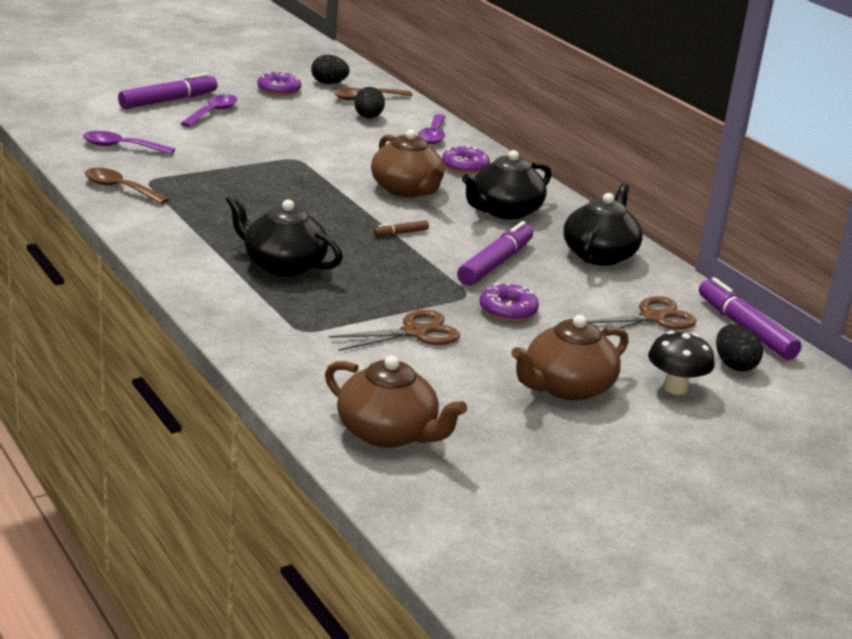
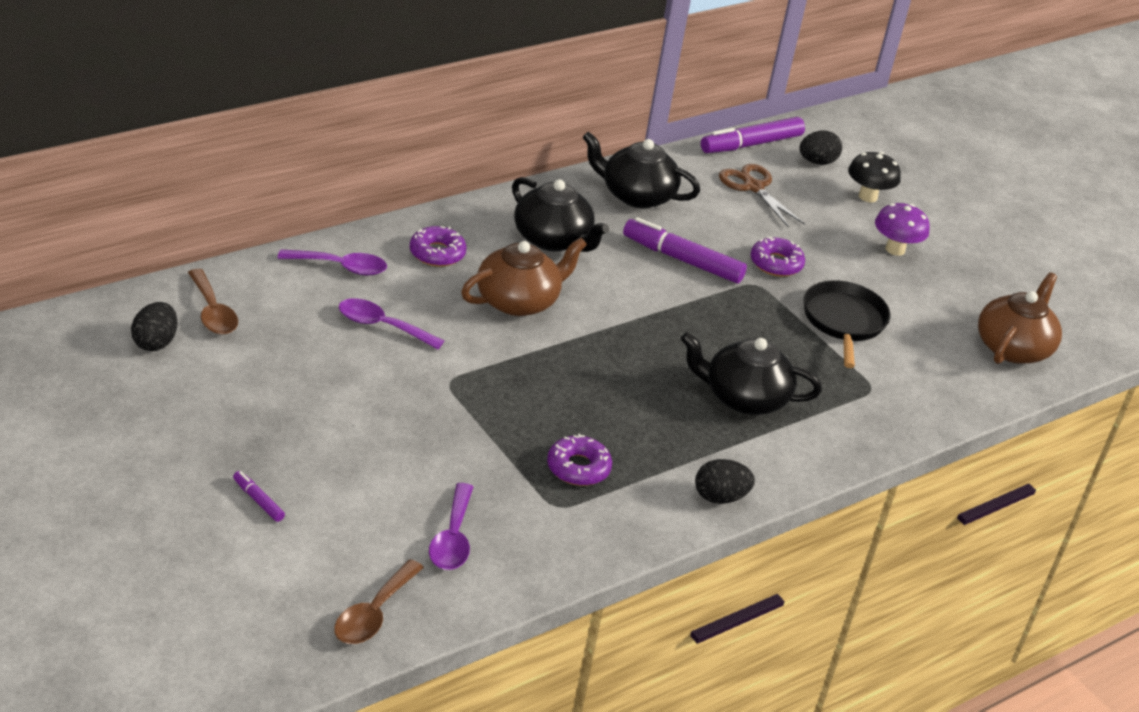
camera: 95 degrees left, 10 degrees up
(119, 188) = (591, 531): brown spoon -> brown spoon (373, 613)
(168, 100) = (258, 500): purple marker -> purple marker, size x0.46
(212, 112) = (299, 455): purple spoon -> purple spoon (381, 326)
(279, 90) = (192, 391): purple donut -> purple donut (578, 468)
(283, 265) = (744, 398): black teapot -> black teapot turned 75 degrees clockwise
(368, 117) = (288, 315): black egg -> black egg (720, 497)
(401, 233) = (635, 314): brown marker -> none
(414, 332) = (843, 321): brown scissors -> black pan
(567, 387) = (895, 249): brown teapot -> purple mushroom

